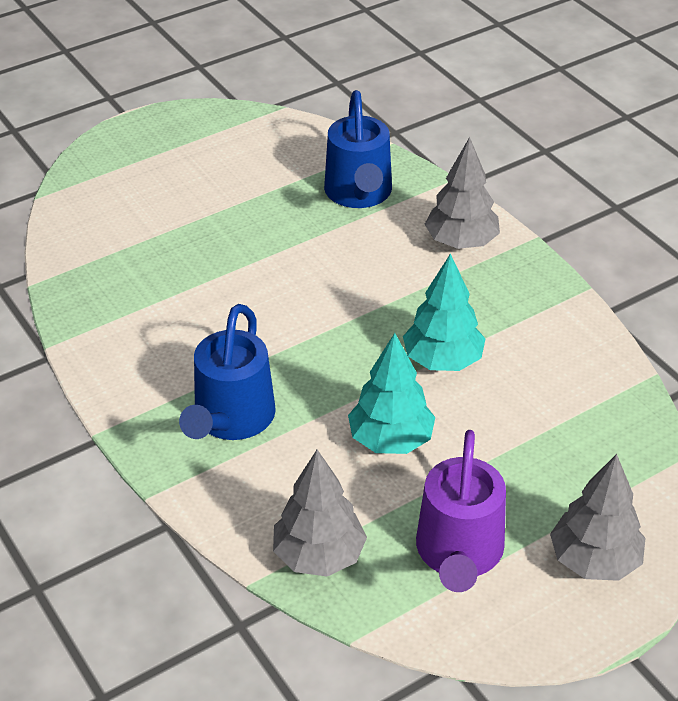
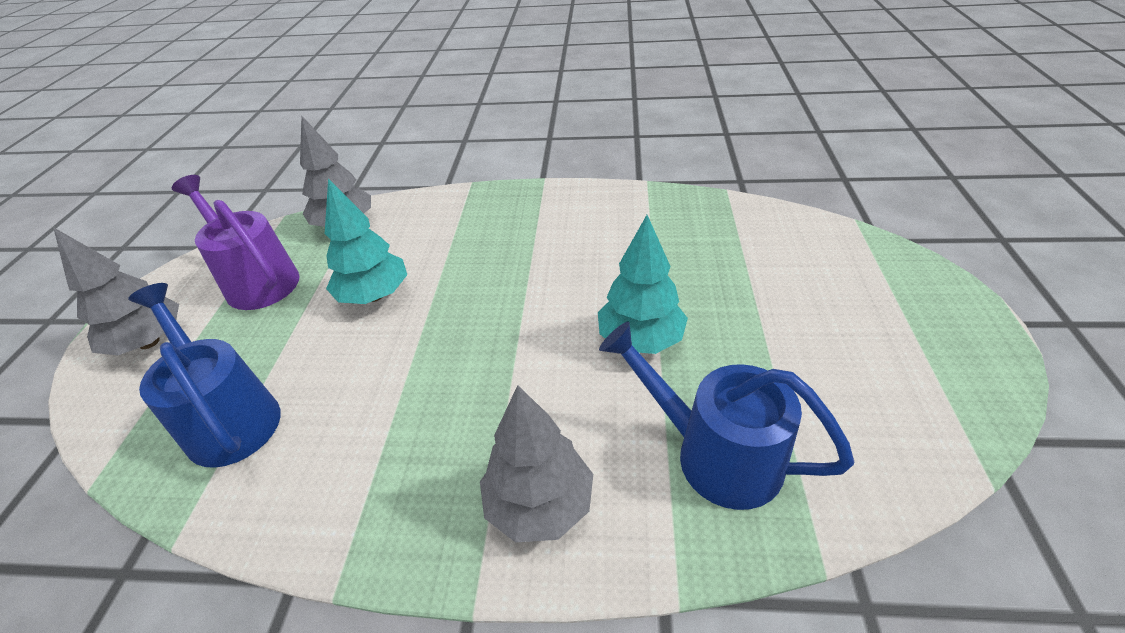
camera: 130 degrees right, 0 degrees up
(231, 420) = (489, 230): blue watering can -> blue watering can (228, 417)
(442, 360) = (403, 372): turquoise tree -> turquoise tree (640, 340)

